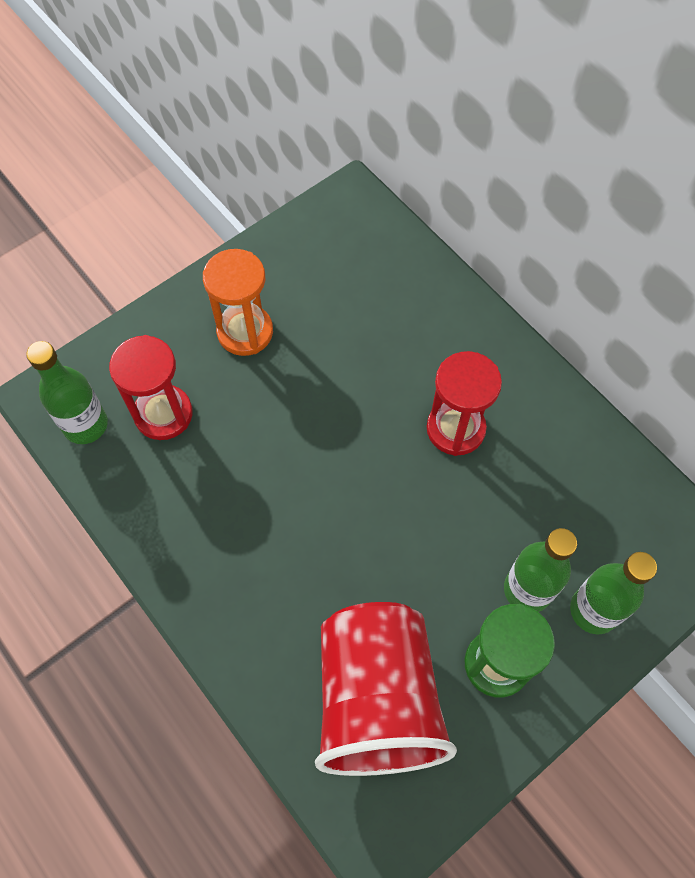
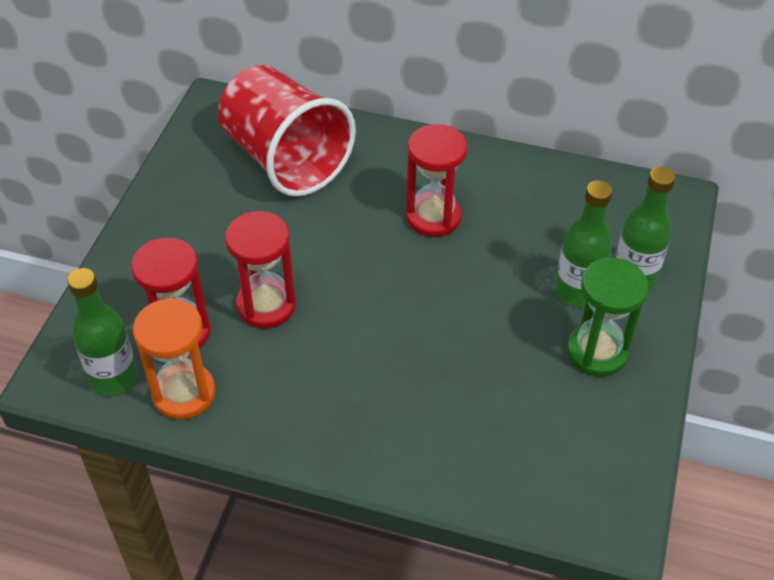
camera: 35 degrees left, 15 degrees down
(245, 332) = (203, 238): orange hourglass -> orange hourglass (184, 393)
(248, 431) = (266, 305): none -> red hourglass
(377, 699) = (530, 429): red cup -> red cup (285, 159)

